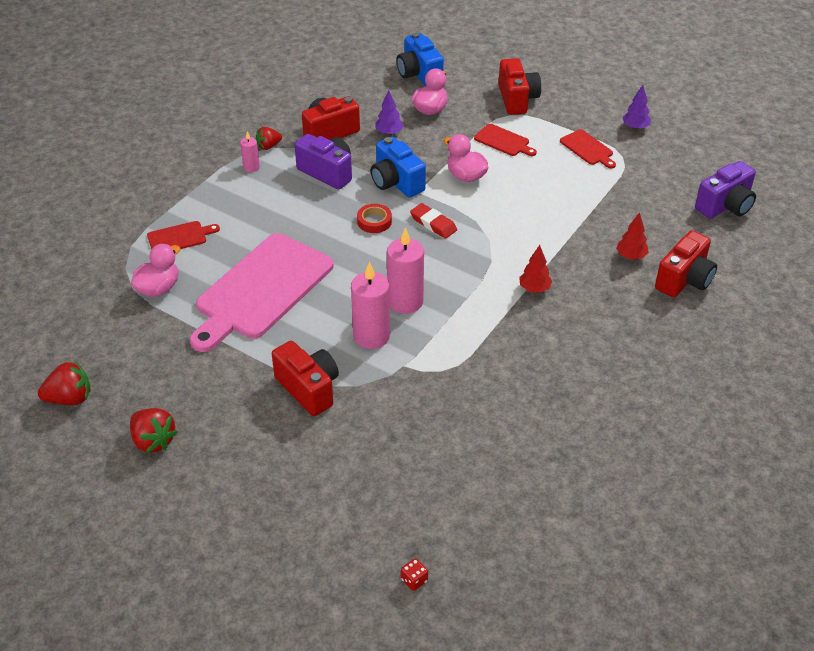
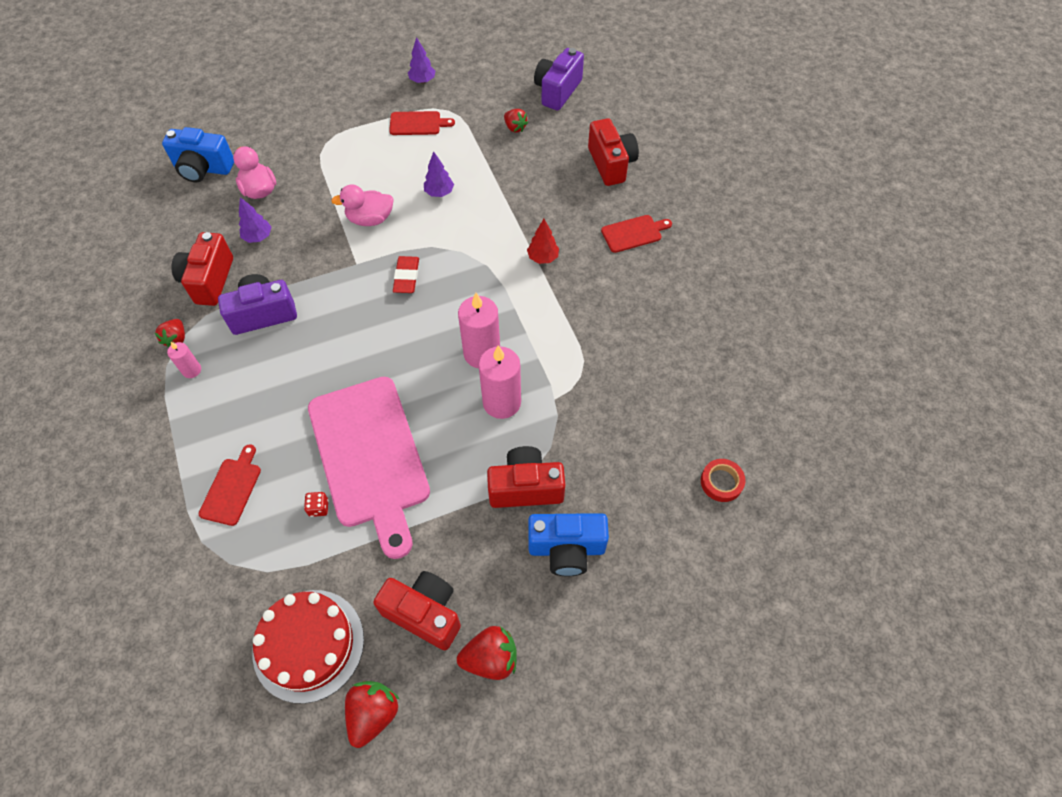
camera: 55 degrees left, 15 degrees up
(96, 338) = (308, 645): none -> red cake
(158, 288) = (288, 547): pink duck -> none
(374, 221) = (363, 317): red tape -> red tape (721, 482)
(396, 182) = (329, 271): blue camera -> blue camera (566, 549)
(414, 580) = (785, 528): red dice -> red dice (318, 508)
(433, 224) = (406, 277): red eraser -> red eraser turned 75 degrees counterclockwise
(503, 141) = (353, 168): red cutting board -> red cutting board (634, 233)
(517, 99) = (311, 127): red camera -> red camera (424, 613)
(533, 197) = (439, 193): none -> purple tree
(631, 256) = (560, 177): red tree -> none
(652, 203) = (515, 128): none -> red strawberry
(725, 206) = (557, 91): purple camera -> purple camera turned 150 degrees counterclockwise

